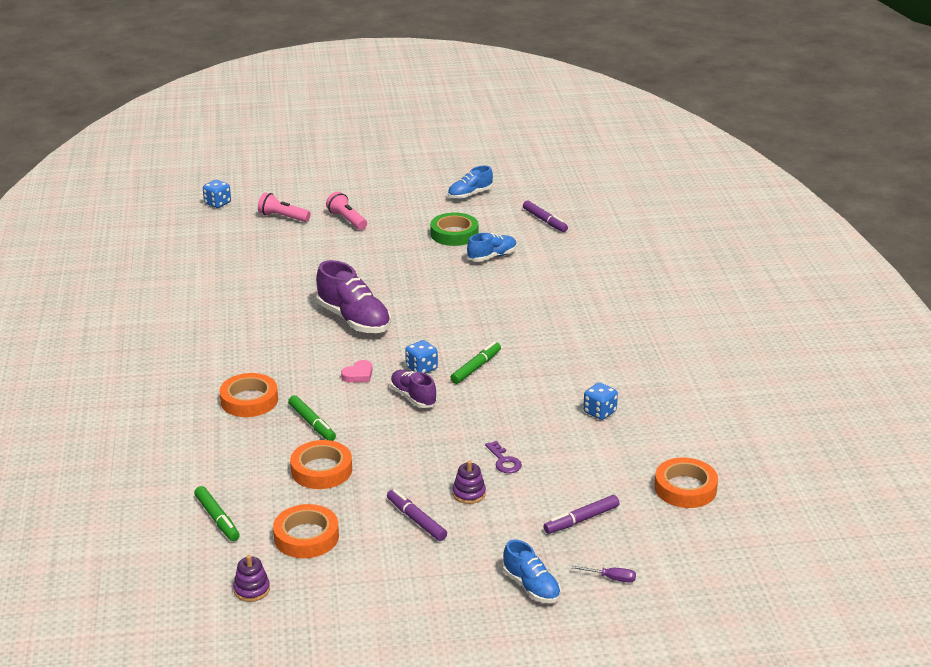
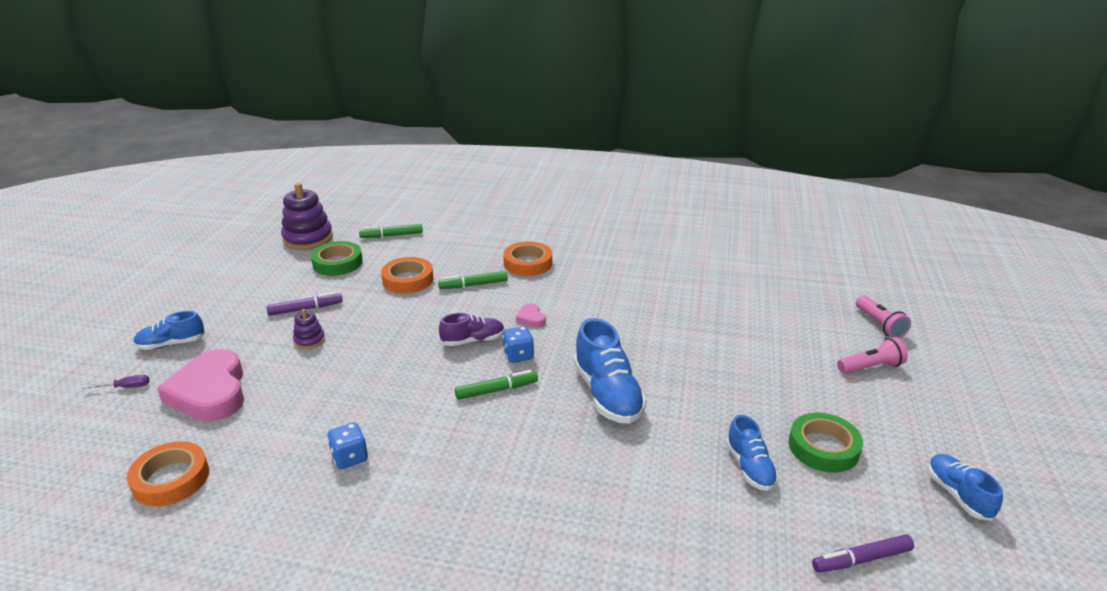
camera: 110 degrees right, 0 degrees up
(217, 203) = (915, 291): blue dice -> none
(252, 590) = (308, 238): purple stacking toy -> purple stacking toy, size x1.99
(283, 217) = (879, 325): pink flashlight -> pink flashlight turned 120 degrees clockwise
(306, 537) = (337, 263): orange tape -> green tape
(354, 320) = (632, 333): purple shoe -> none
(448, 318) = (607, 394): none -> blue shoe
(476, 367) = (497, 390): green marker -> green marker turned 75 degrees counterclockwise
(504, 461) = (332, 370): purple key -> none
(581, 520) = (210, 392): purple marker -> pink heart
(611, 578) = (126, 387): purple screwdriver -> purple screwdriver turned 135 degrees counterclockwise

